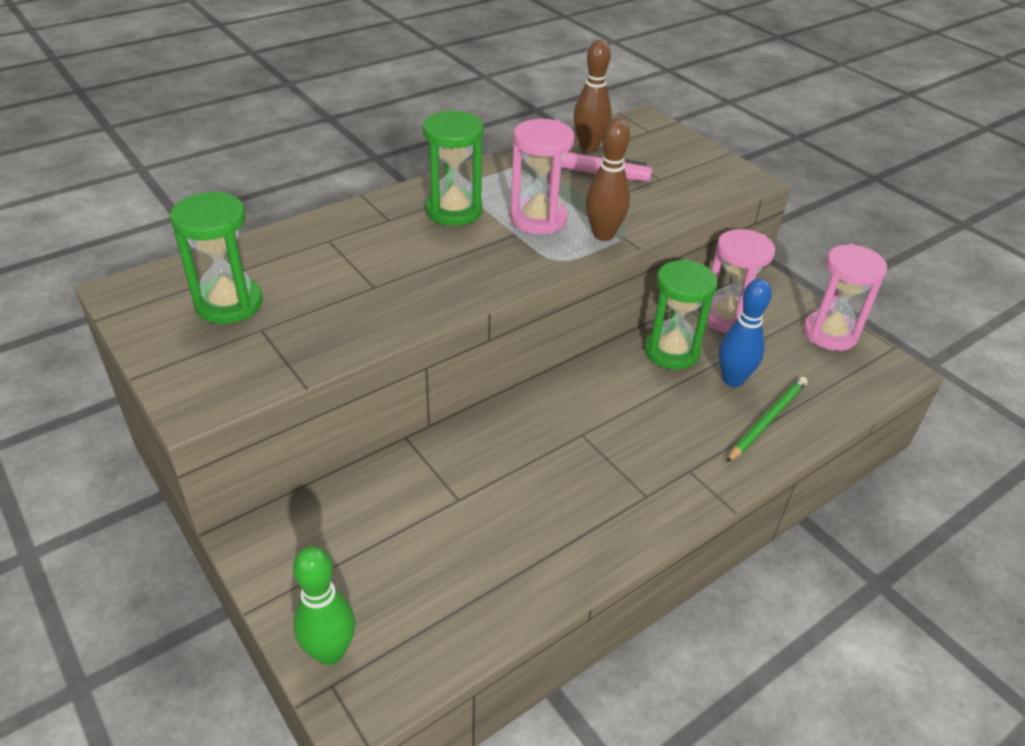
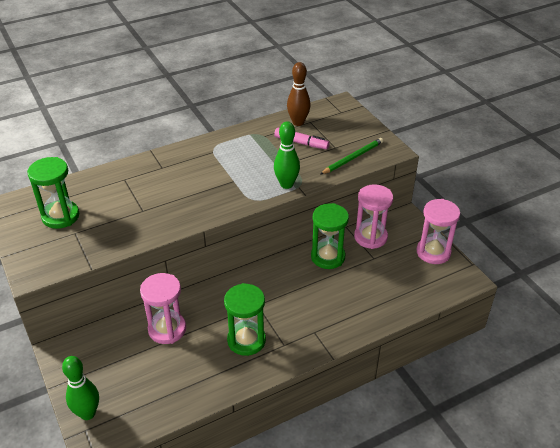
camera: 10 degrees right, 0 degrees up
(454, 211) = (201, 164): green hourglass -> green hourglass (246, 340)
(538, 219) = (250, 172): pink hourglass -> pink hourglass (167, 329)
(603, 235) = (286, 184): brown bowling pin -> green bowling pin
(732, 379) = (360, 278): blue bowling pin -> none
(767, 420) = (372, 305): green pencil -> green pencil (353, 158)

